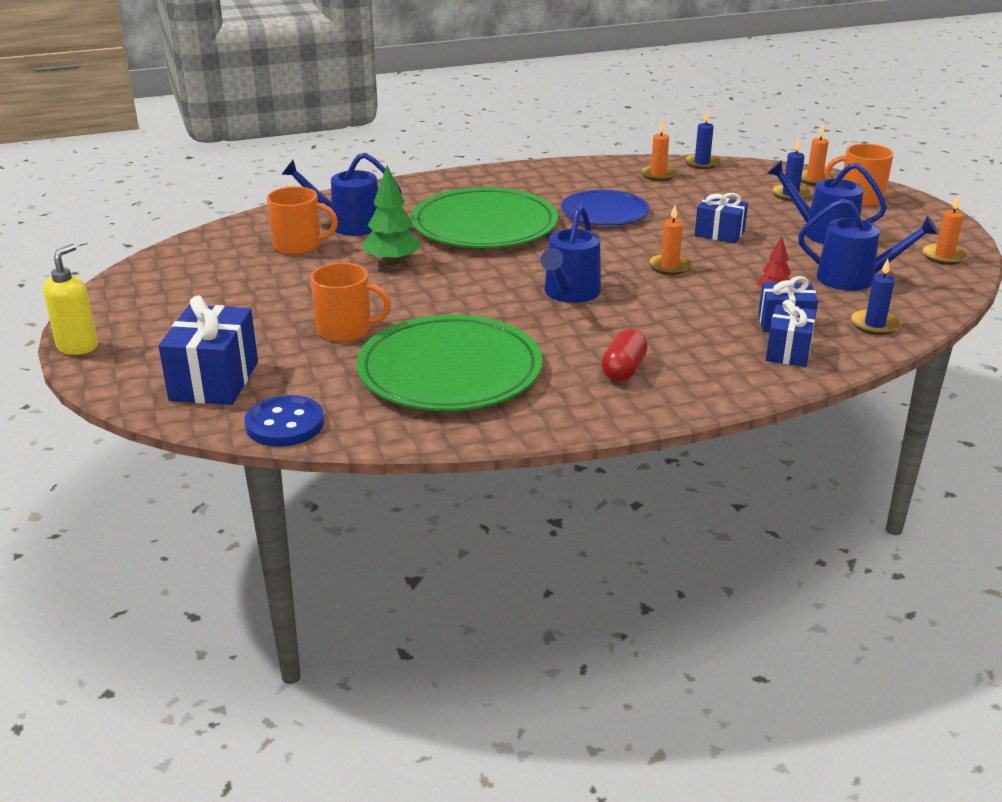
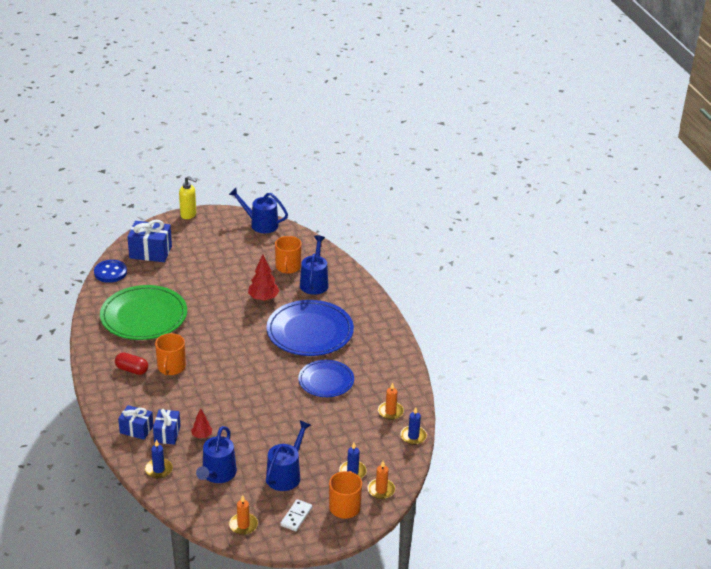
camera: 90 degrees right, 5 degrees up
(346, 330) = (190, 285): orange mug -> orange mug (171, 367)
(392, 262) = (263, 298): green tree -> red tree
(484, 225) = (310, 331): green plate -> blue plate
(570, 293) = (216, 358): blue watering can -> blue watering can (261, 224)
(669, 266) = (244, 399): orange candle -> none
(719, 233) = (289, 427): blue gift -> none
(900, 224) = (296, 516): none -> white domino

